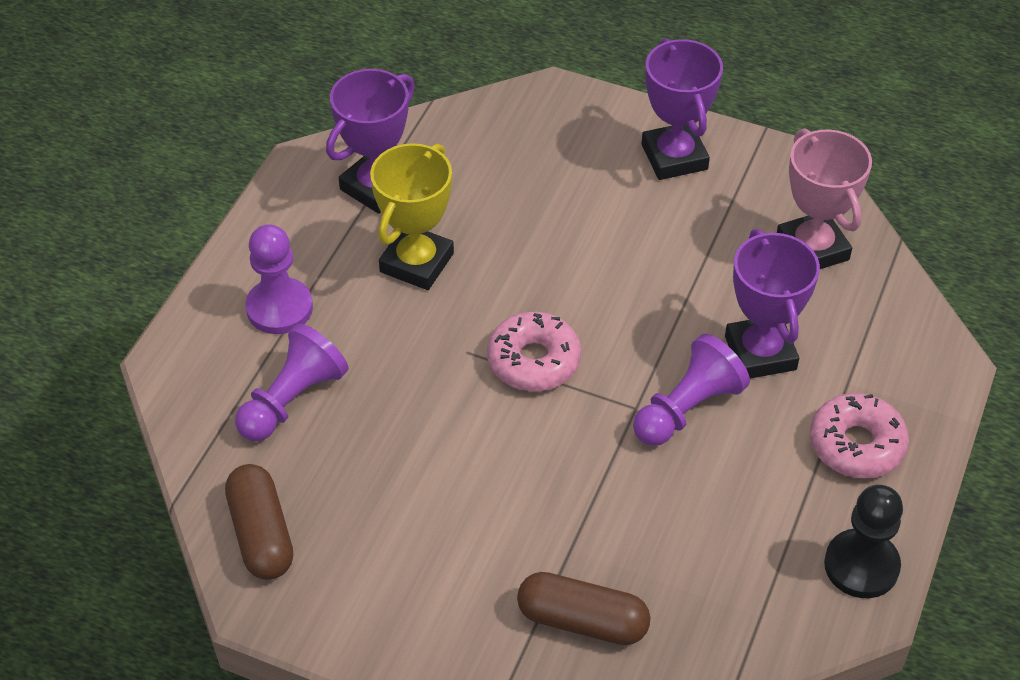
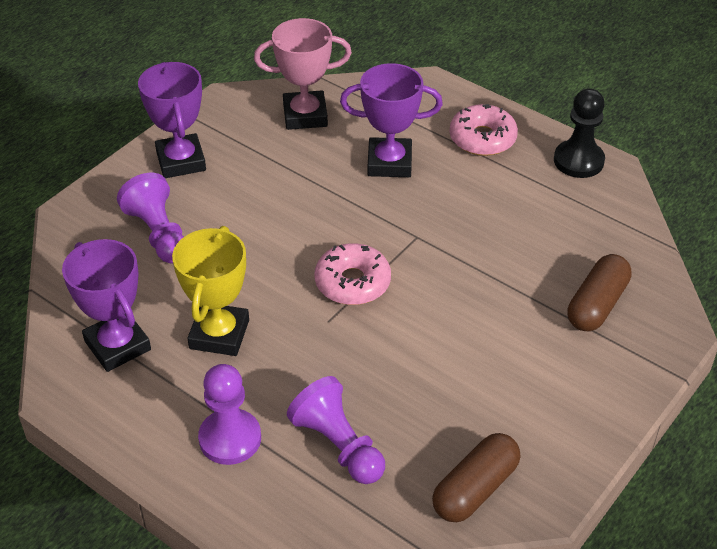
camera: 75 degrees left, 5 degrees down
(261, 534) = (475, 489): brown capsule -> brown capsule turned 45 degrees counterclockwise
(417, 263) = (219, 334): yellow trophy -> yellow trophy turned 60 degrees clockwise
(674, 157) = (181, 161): purple trophy -> purple trophy turned 75 degrees clockwise
(687, 409) = (426, 210): purple pawn -> purple pawn (159, 234)

